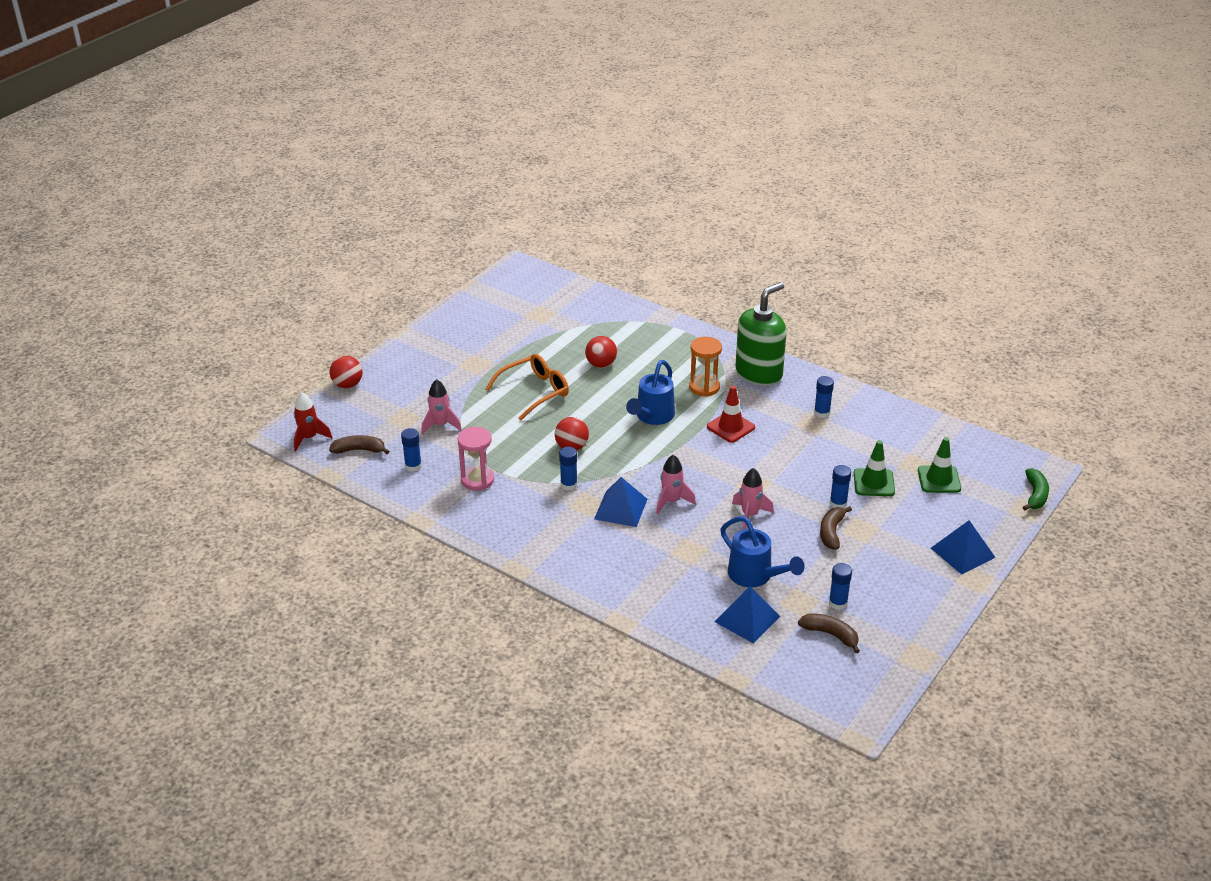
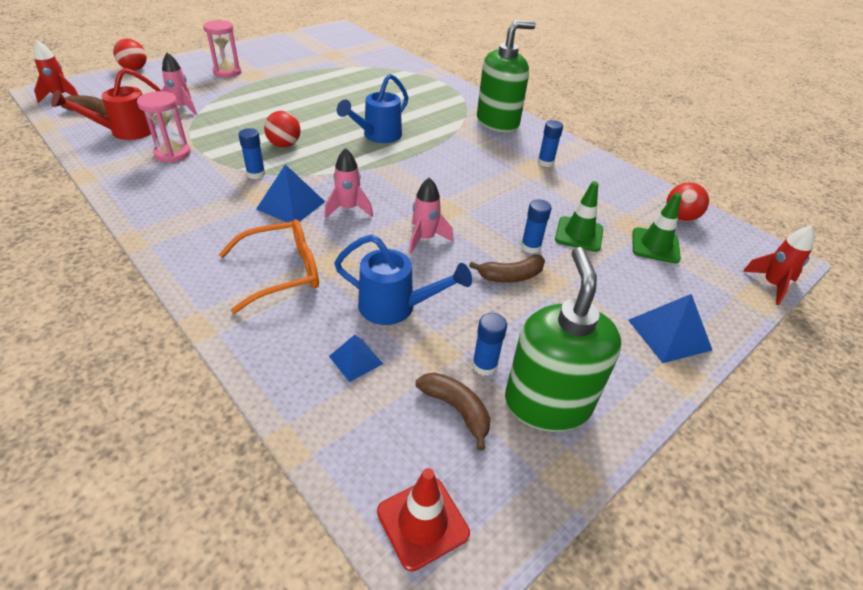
camera: 10 degrees right, 5 degrees up
(413, 466) = (126, 132): blue glue stick -> red watering can
(447, 367) = (227, 72): none -> pink hourglass
(534, 392) = (285, 100): orange glasses -> orange glasses (282, 272)
(601, 364) = (358, 93): red ball -> red ball (680, 217)
(704, 387) = (440, 123): orange hourglass -> none
(730, 427) = (448, 157): red traffic cone -> red traffic cone (422, 522)
(747, 619) = (356, 360): blue pyramid -> blue pyramid, size x0.61
(755, 576) = (395, 307): blue watering can -> blue watering can turned 45 degrees counterclockwise
(831, 532) = (511, 276): brown banana -> brown banana turned 135 degrees counterclockwise
(889, 617) = (547, 403): none -> green soap dispenser
(1035, 495) = (771, 285): green banana -> red rocket

